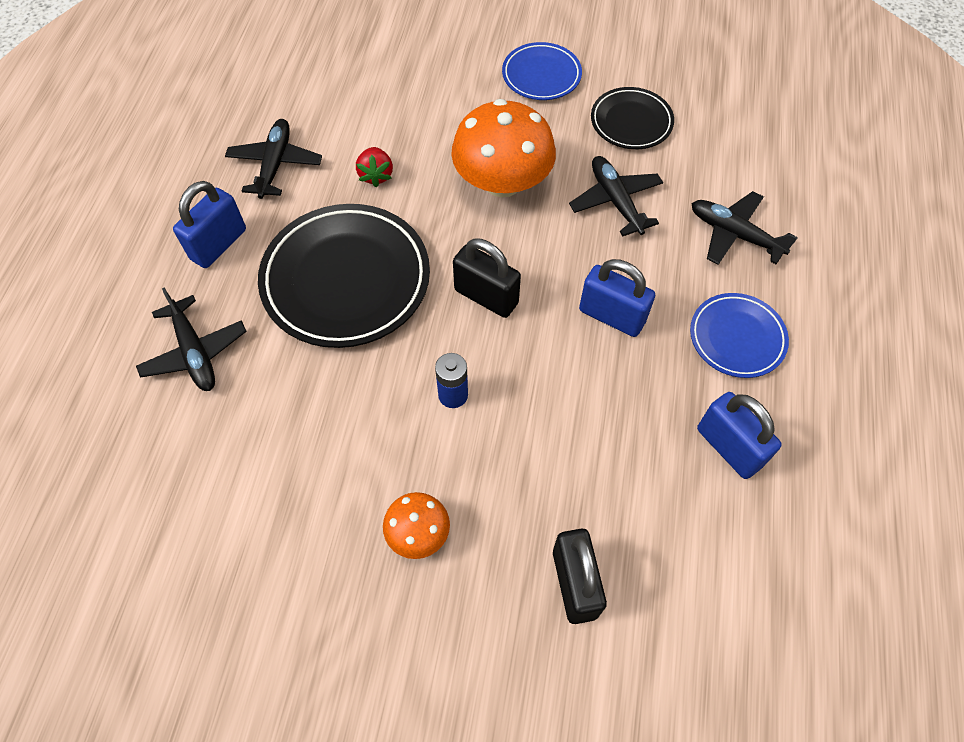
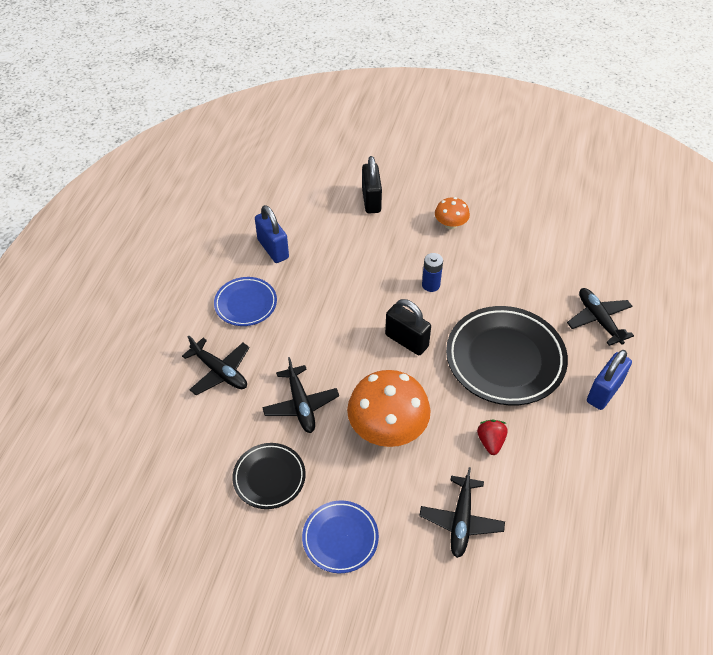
camera: 175 degrees left, 10 degrees down
(275, 164) = (576, 459): black plane -> black plane (461, 521)
(611, 316) = (323, 322): blue padlock -> none

